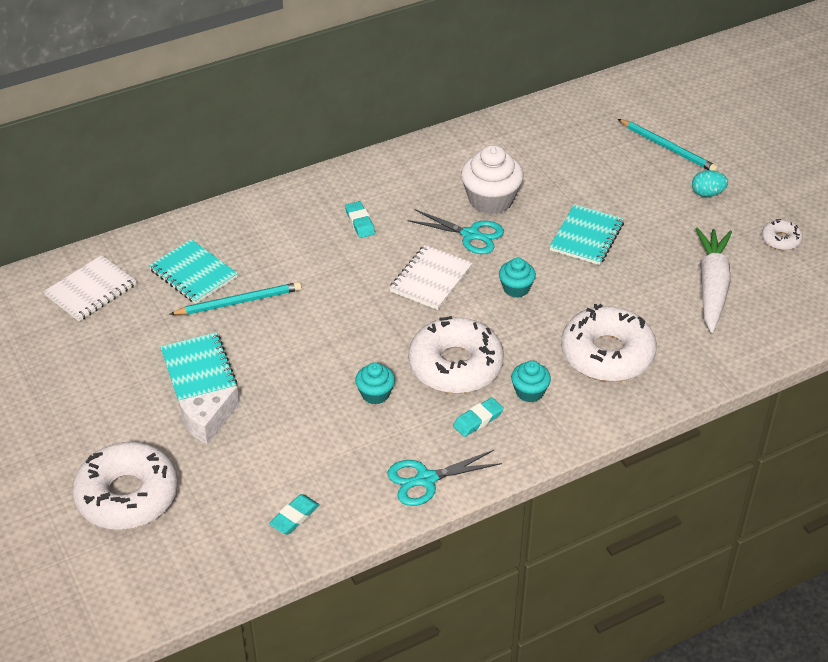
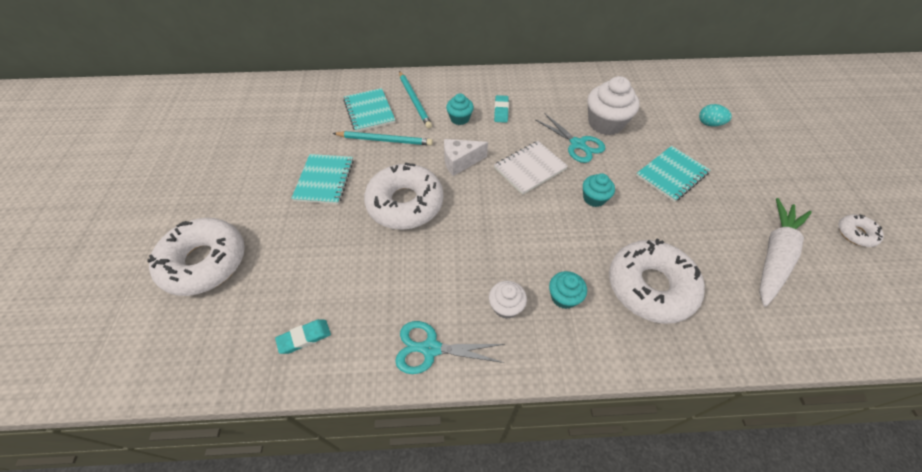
camera: 25 degrees right, 10 degrees up
(91, 290) = (300, 102): white notebook -> none
(208, 423) = (301, 225): white cheese -> white cheese (460, 162)
(375, 394) = (435, 248): turquoise cupcake -> turquoise cupcake (460, 118)
(455, 365) = (512, 247): white donut -> white donut (405, 203)
(478, 420) = (506, 306): turquoise eraser -> white cupcake
(667, 148) = (766, 125): turquoise pencil -> turquoise pencil (414, 100)
(707, 193) = (792, 171): turquoise egg -> turquoise egg (709, 124)

